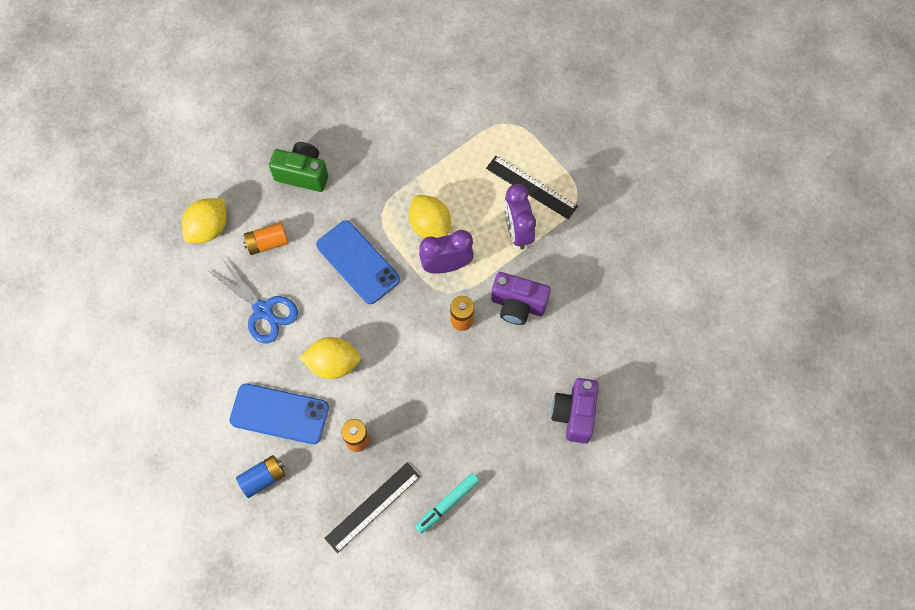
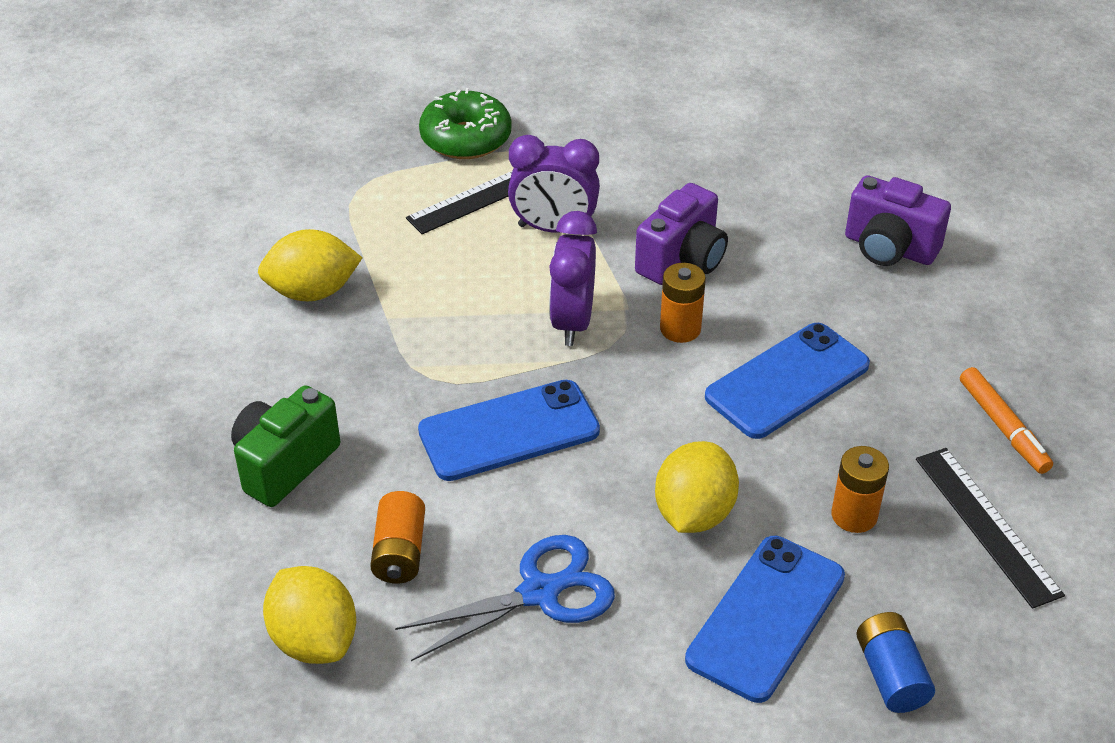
camera: 70 degrees left, 25 degrees down
(430, 226) = (489, 323): yellow lemon -> yellow lemon (312, 292)
(442, 384) = (787, 381): none -> blue phone
(447, 504) = (1003, 427): turquoise marker -> orange marker
(577, 159) = (466, 138): none -> green donut

